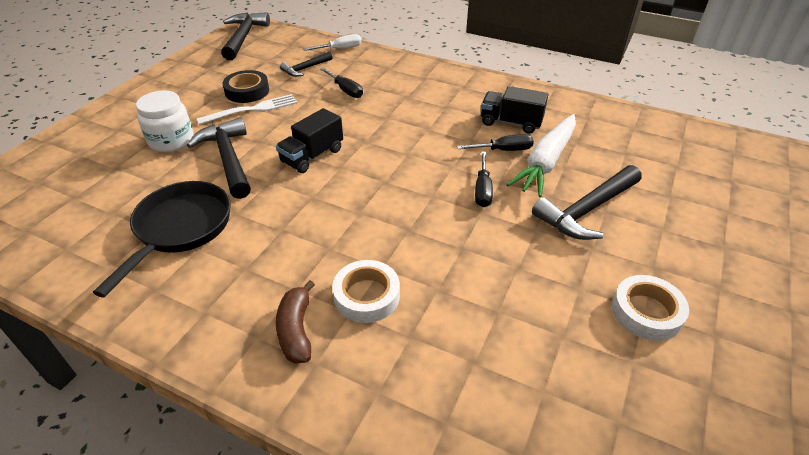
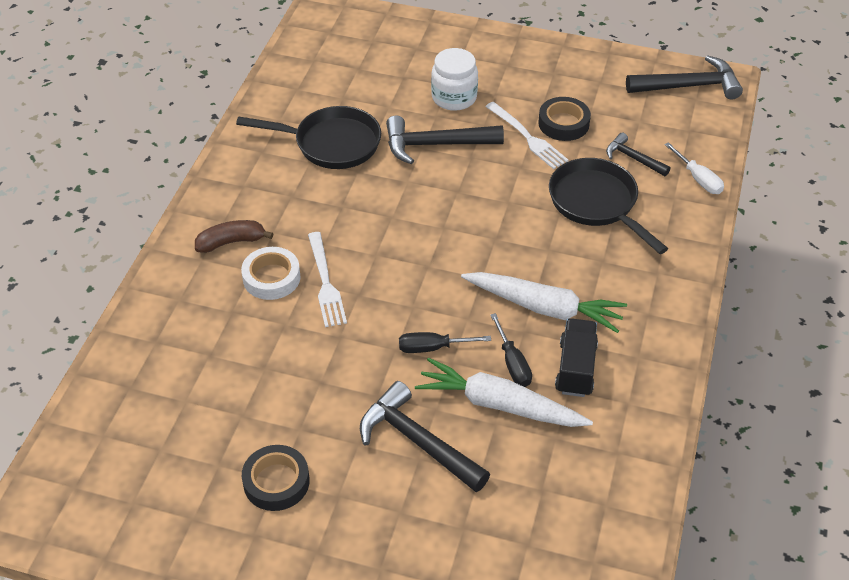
camera: 80 degrees right, 5 degrees up
(228, 159) = (435, 144): black hammer -> black hammer turned 150 degrees counterclockwise
(312, 156) = (457, 203): black truck -> none
(345, 90) = (596, 203): black screwdriver -> black pan
(387, 252) = (326, 283): none -> white fork
(448, 128) = (544, 308): none -> white carrot
(646, 312) = (276, 482): white tape -> black tape

